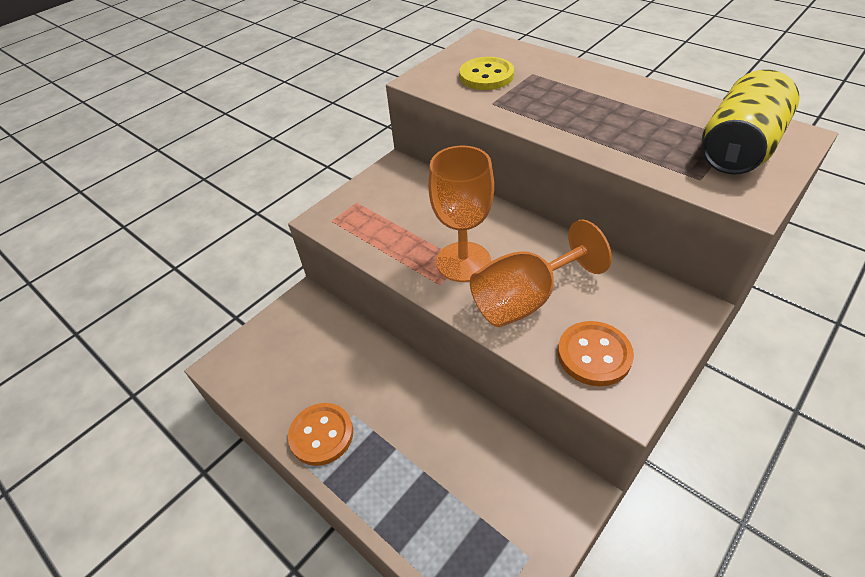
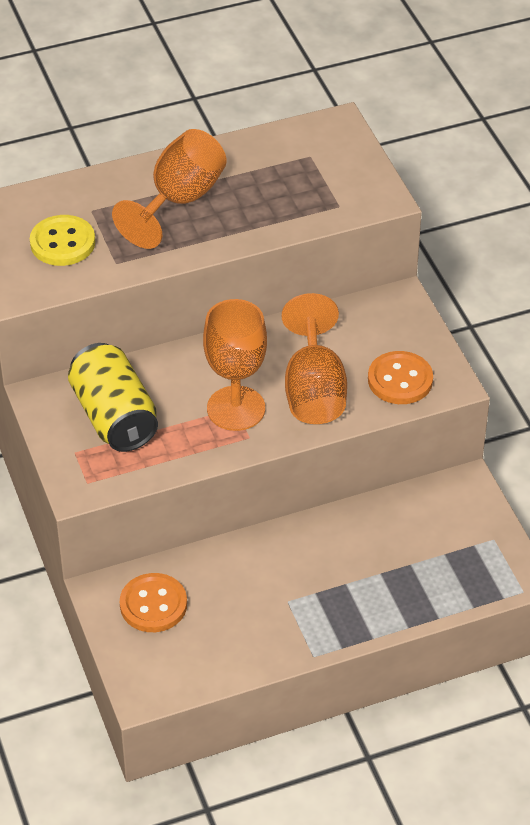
camera: 65 degrees left, 0 degrees up
(321, 435) = (292, 632): orange button -> orange button (153, 605)
(591, 101) = (179, 200): none -> orange goblet
(738, 149) = (324, 163): yellow can -> yellow can (114, 417)

